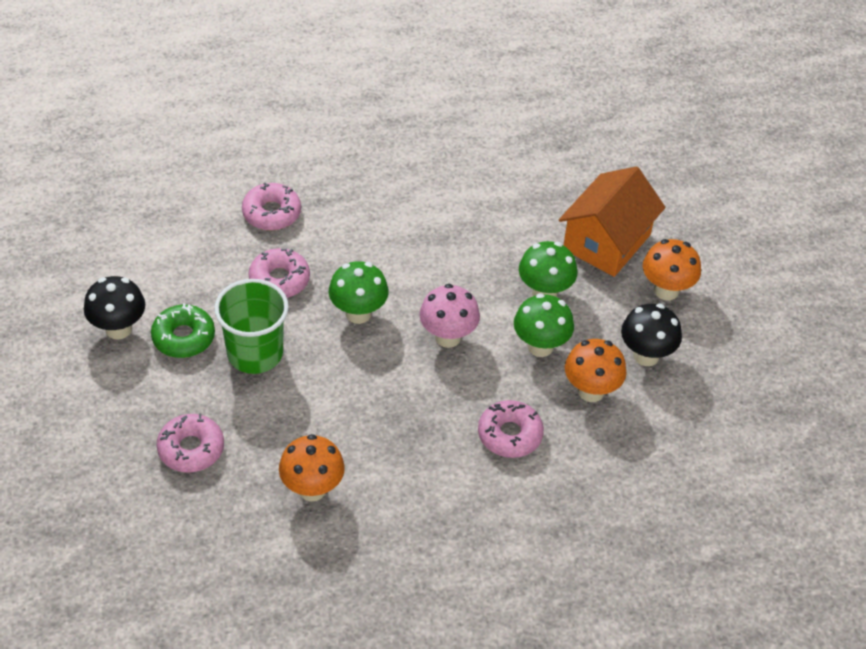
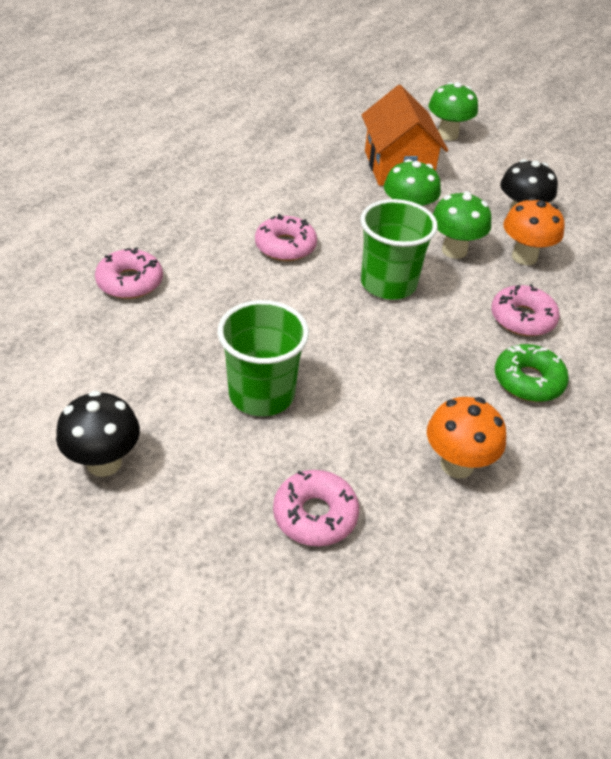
camera: 45 degrees left, 5 degrees down
(183, 337) = (179, 426): green donut -> green donut (528, 380)
(279, 280) = (204, 325): pink donut -> pink donut (285, 246)
(358, 313) = (302, 310): green mushroom -> green mushroom (447, 135)
(448, 337) = (388, 284): pink mushroom -> green cup
(666, 290) = (472, 174): orange mushroom -> none

